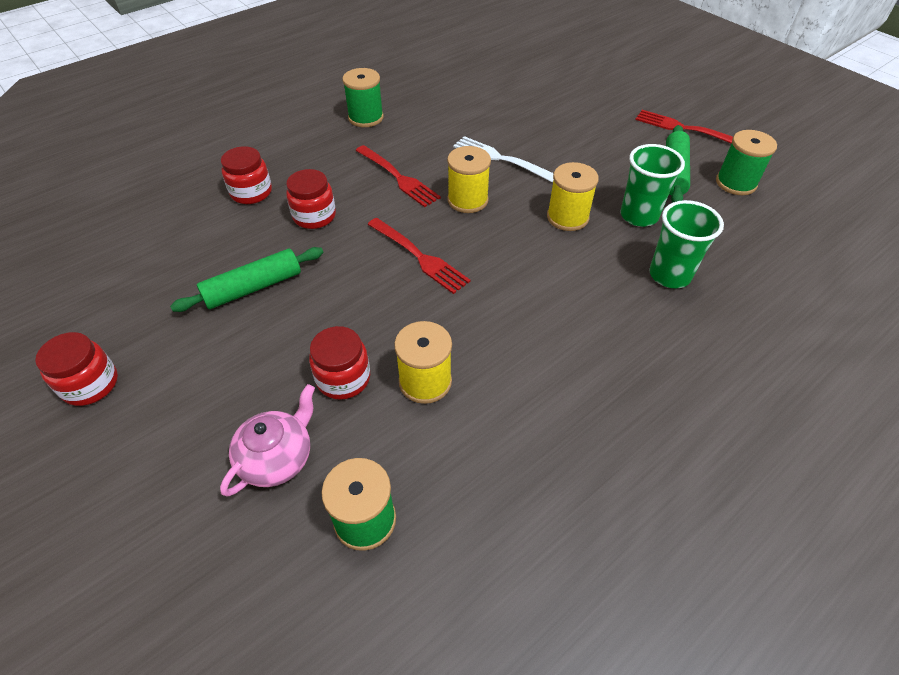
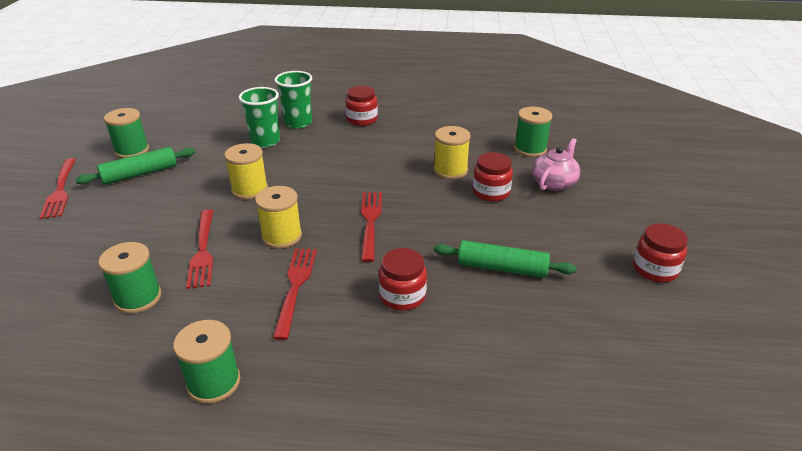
camera: 135 degrees left, 15 degrees down
(251, 192) = (431, 359): red jar -> red jar (362, 119)
(277, 457) = (554, 182): pink teapot -> pink teapot turned 135 degrees clockwise
(480, 119) = (138, 298): none -> green spool
(500, 159) = (203, 250): white fork -> red fork
(639, 216) = (215, 168): green cup -> green cup (298, 123)

